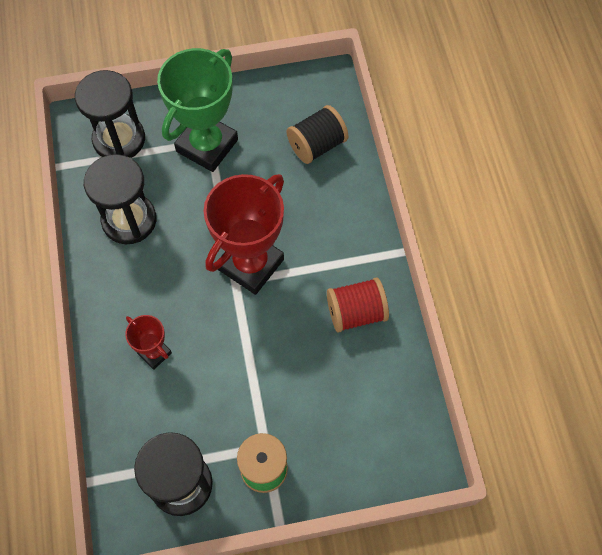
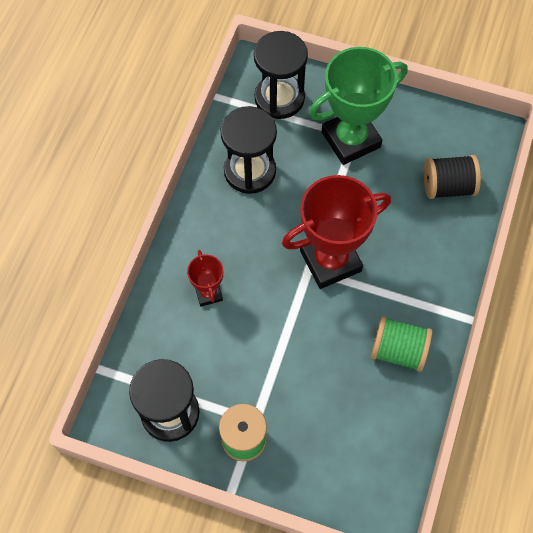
camera: 30 degrees right, 0 degrees up
(356, 312) = (398, 350): red spool -> green spool

